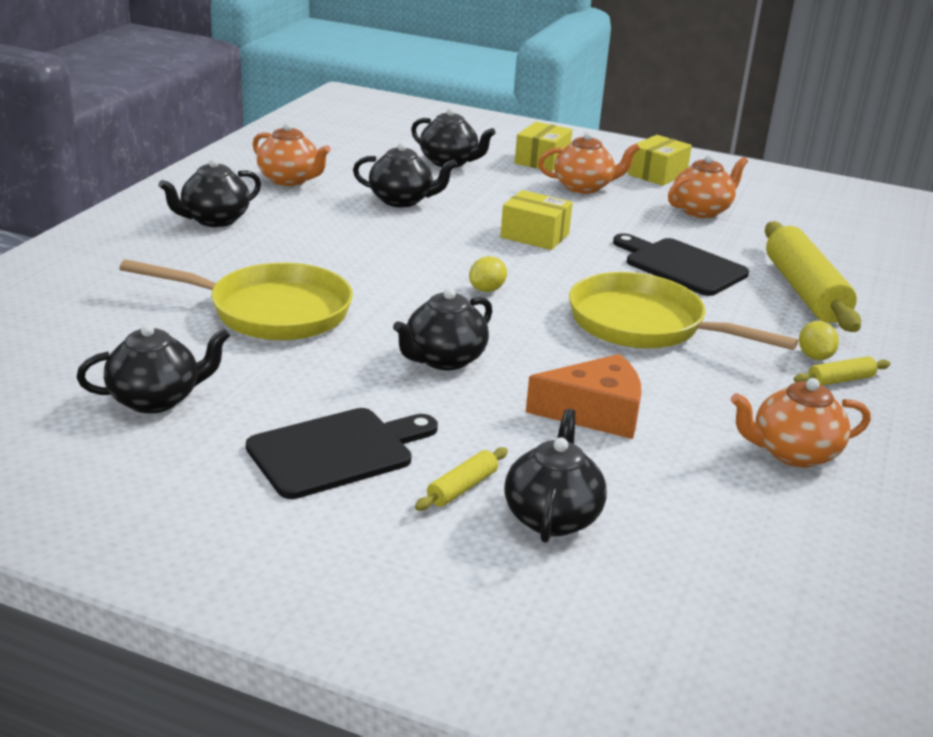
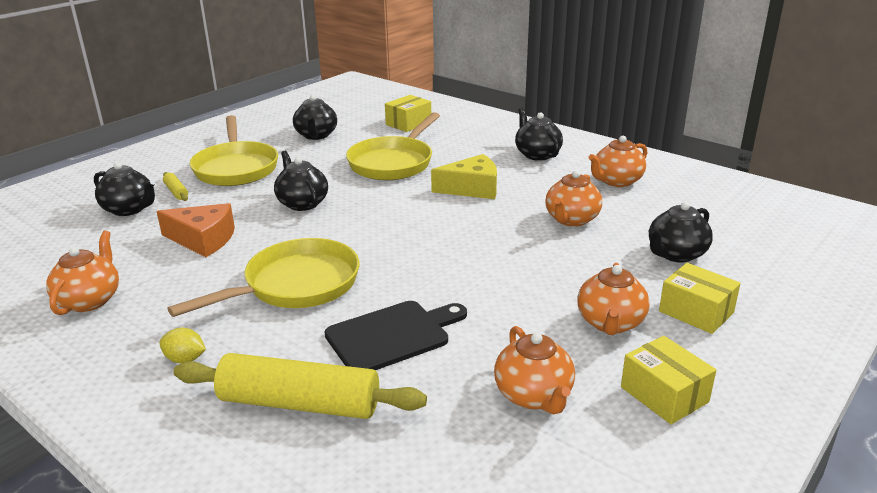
camera: 110 degrees right, 0 degrees up
(336, 451) = (236, 168): black cutting board -> yellow pan
(342, 252) = (472, 188): none -> yellow cheese
(402, 201) = (571, 220): black teapot -> orange teapot
(487, 290) = (389, 231): yellow lemon -> none
(534, 236) = (484, 269): yellow box -> yellow box (408, 123)
(595, 413) = (203, 240): orange cheese -> orange cheese turned 90 degrees counterclockwise
(840, 380) = (142, 359): yellow rolling pin -> none

